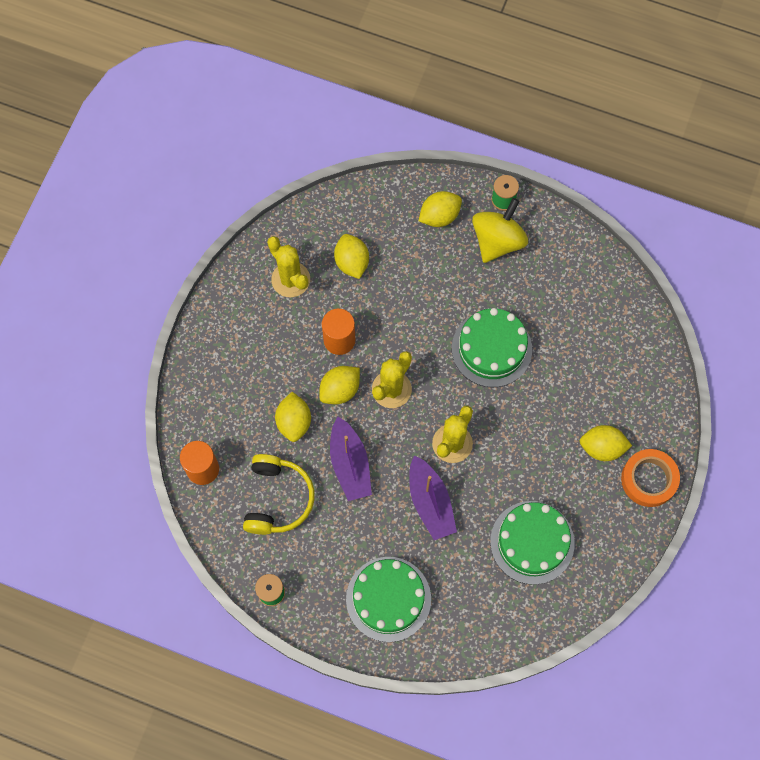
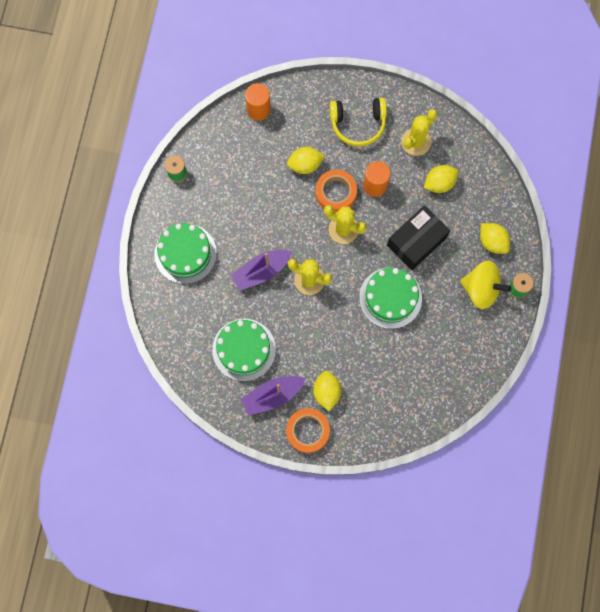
camera: 80 degrees right, 5 degrees up
(278, 499) = (245, 164): yellow headphones -> yellow headphones (358, 124)
(340, 390) = (336, 193): yellow lemon -> orange tape
(350, 464) = (280, 210): purple boat -> purple boat (272, 396)
(423, 304) = (416, 241): none -> black box

